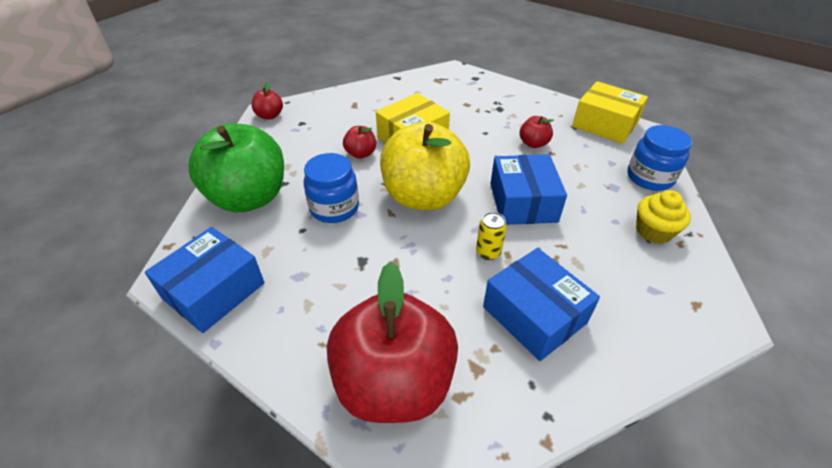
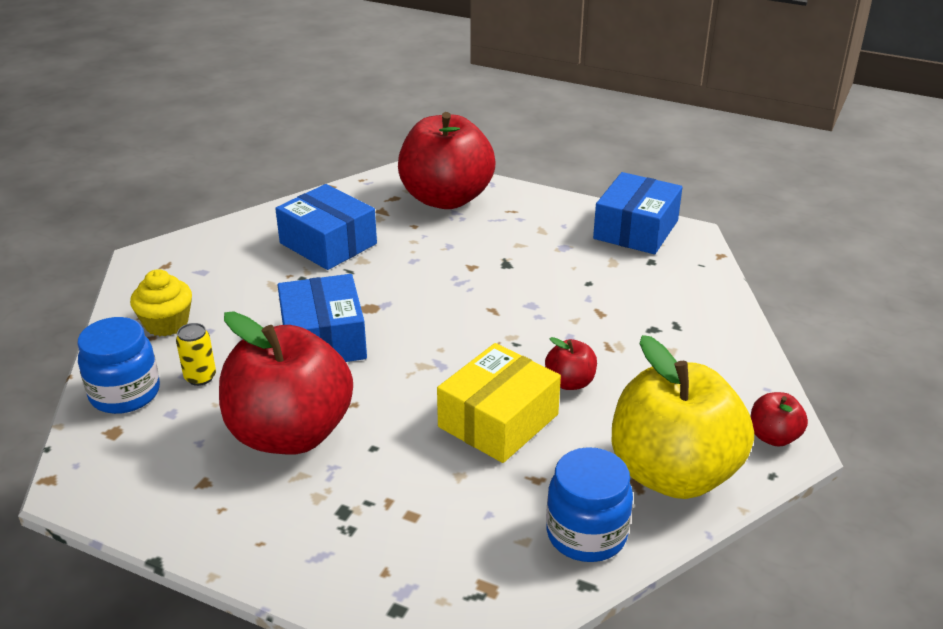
camera: 170 degrees right, 10 degrees down
(249, 198) = (680, 307): green apple -> none
(334, 208) = (565, 307): blue jar -> blue jar (586, 534)
(423, 196) = (456, 332): yellow apple -> yellow apple (673, 473)
(488, 252) = (371, 284): yellow can -> yellow can (200, 377)
(533, 143) = (290, 433): red apple -> red apple, size x2.36
(605, 124) = (142, 494): yellow box -> none

